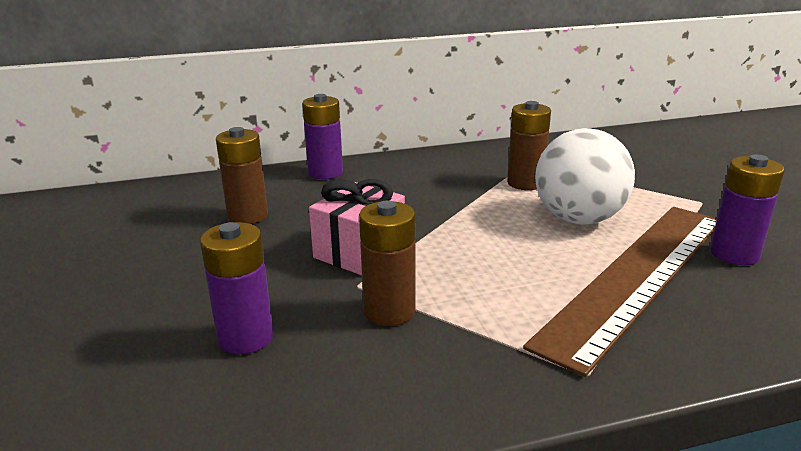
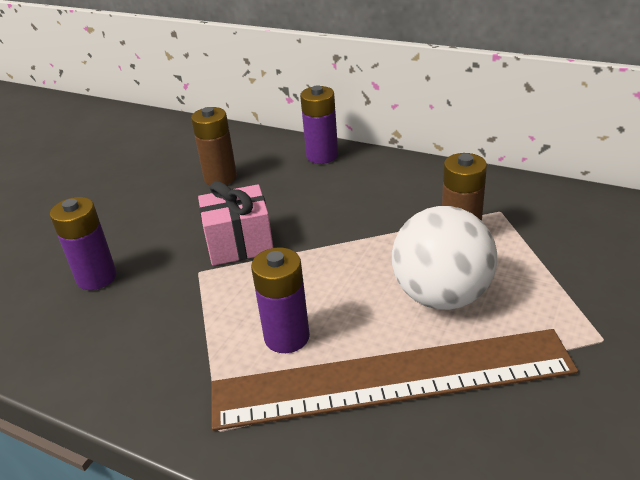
camera: 45 degrees right, 10 degrees up
(389, 311) = (186, 303): brown battery -> none
(734, 254) = (522, 412): purple battery -> purple battery (287, 337)

